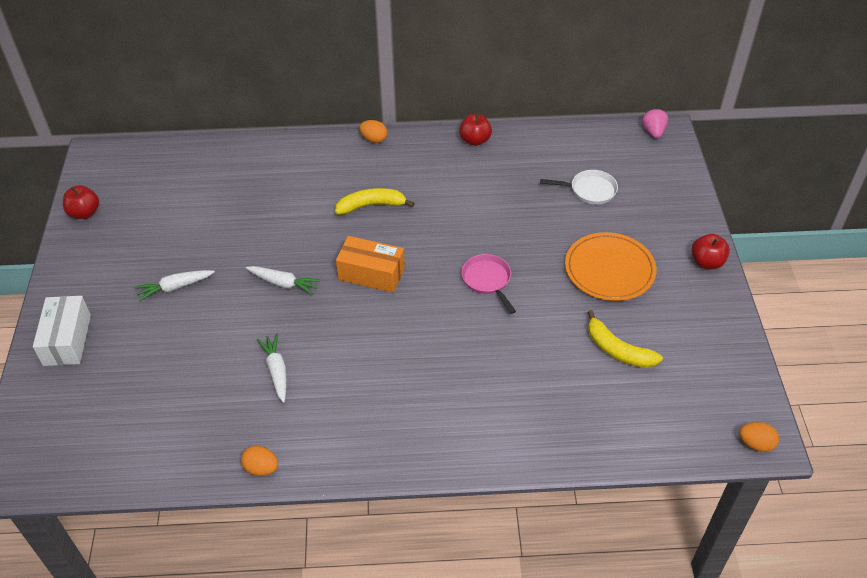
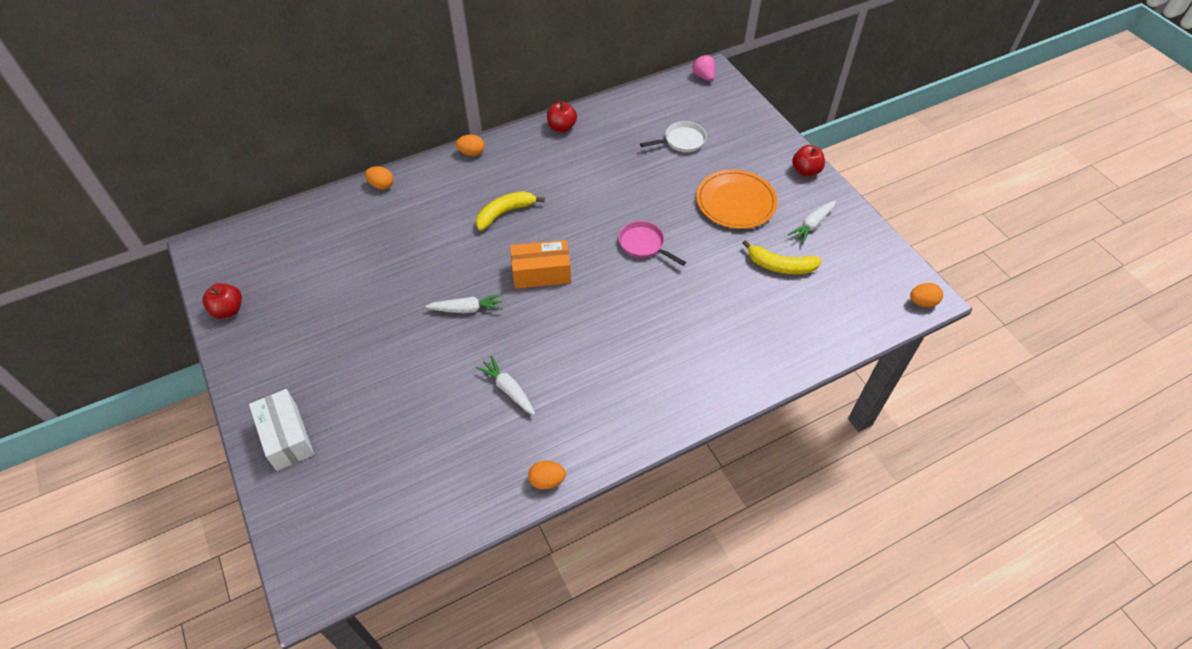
camera: 25 degrees left, 5 degrees up
(175, 287) = (365, 349): white carrot -> white carrot (812, 225)
(275, 144) = (381, 185): none -> orange egg

